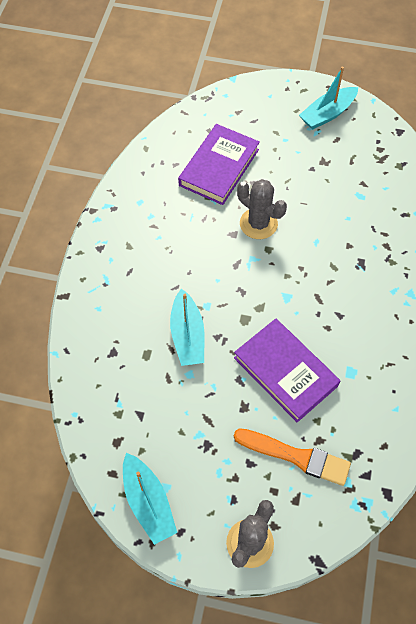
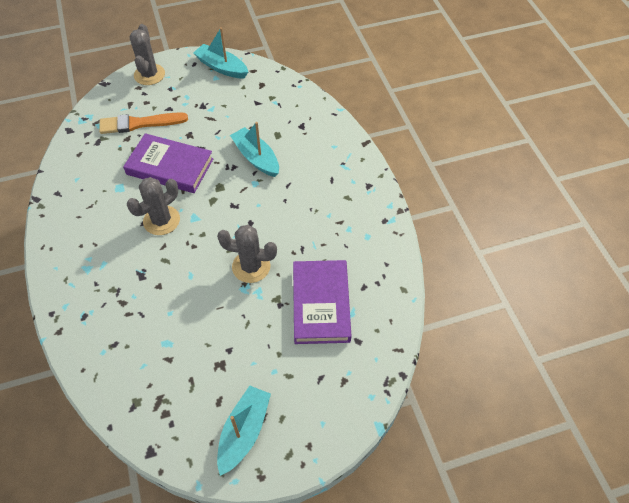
camera: 150 degrees right, 5 degrees down
(321, 309) = (161, 220): none -> grey cactus

